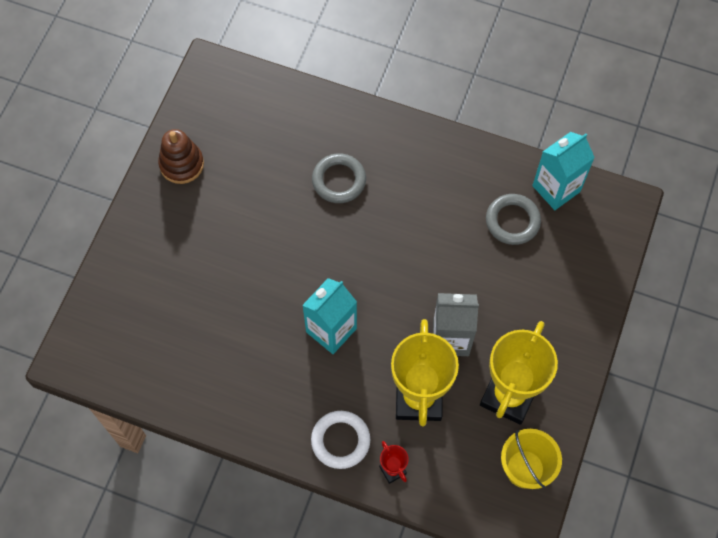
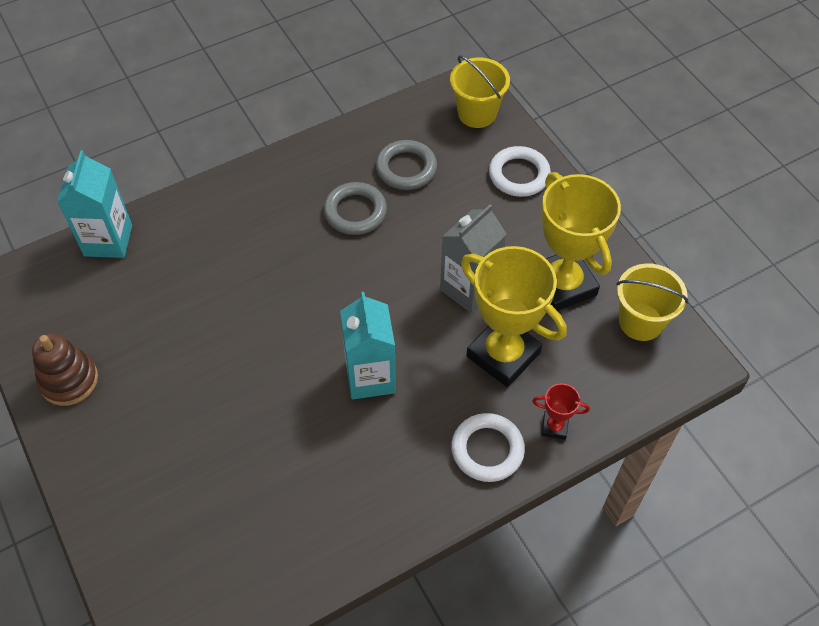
camera: 50 degrees left, 10 degrees down
(339, 180) = (232, 264): grey ring -> grey ring (355, 212)
(556, 188) = (408, 120): turquoise carton -> turquoise carton (108, 240)
(577, 298) = (519, 175): none -> white ring
(606, 228) = (477, 113): none -> yellow bucket

